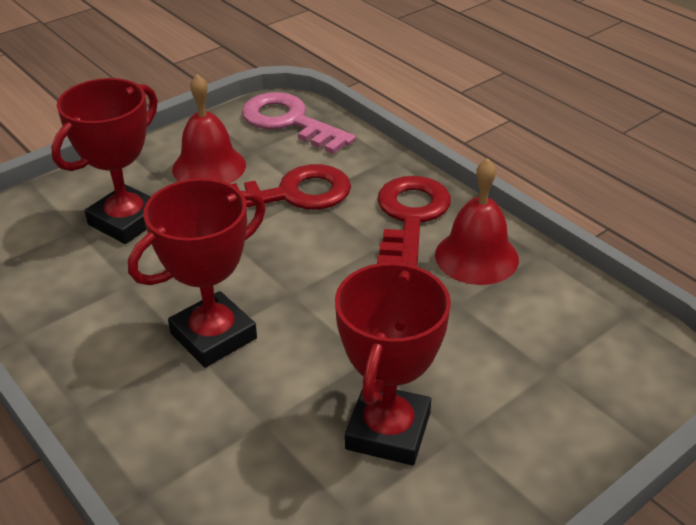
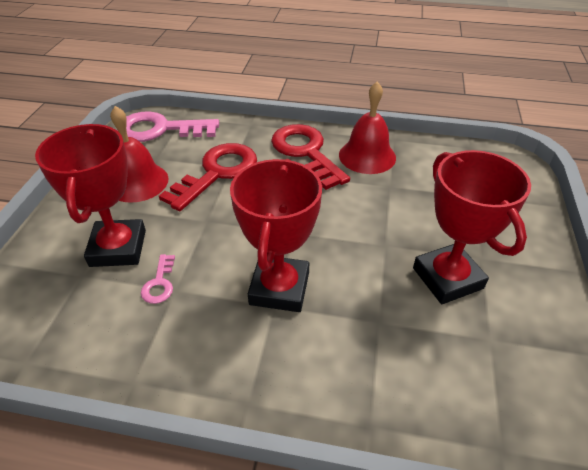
camera: 40 degrees left, 5 degrees up
(123, 271) = (159, 283): none -> pink key

